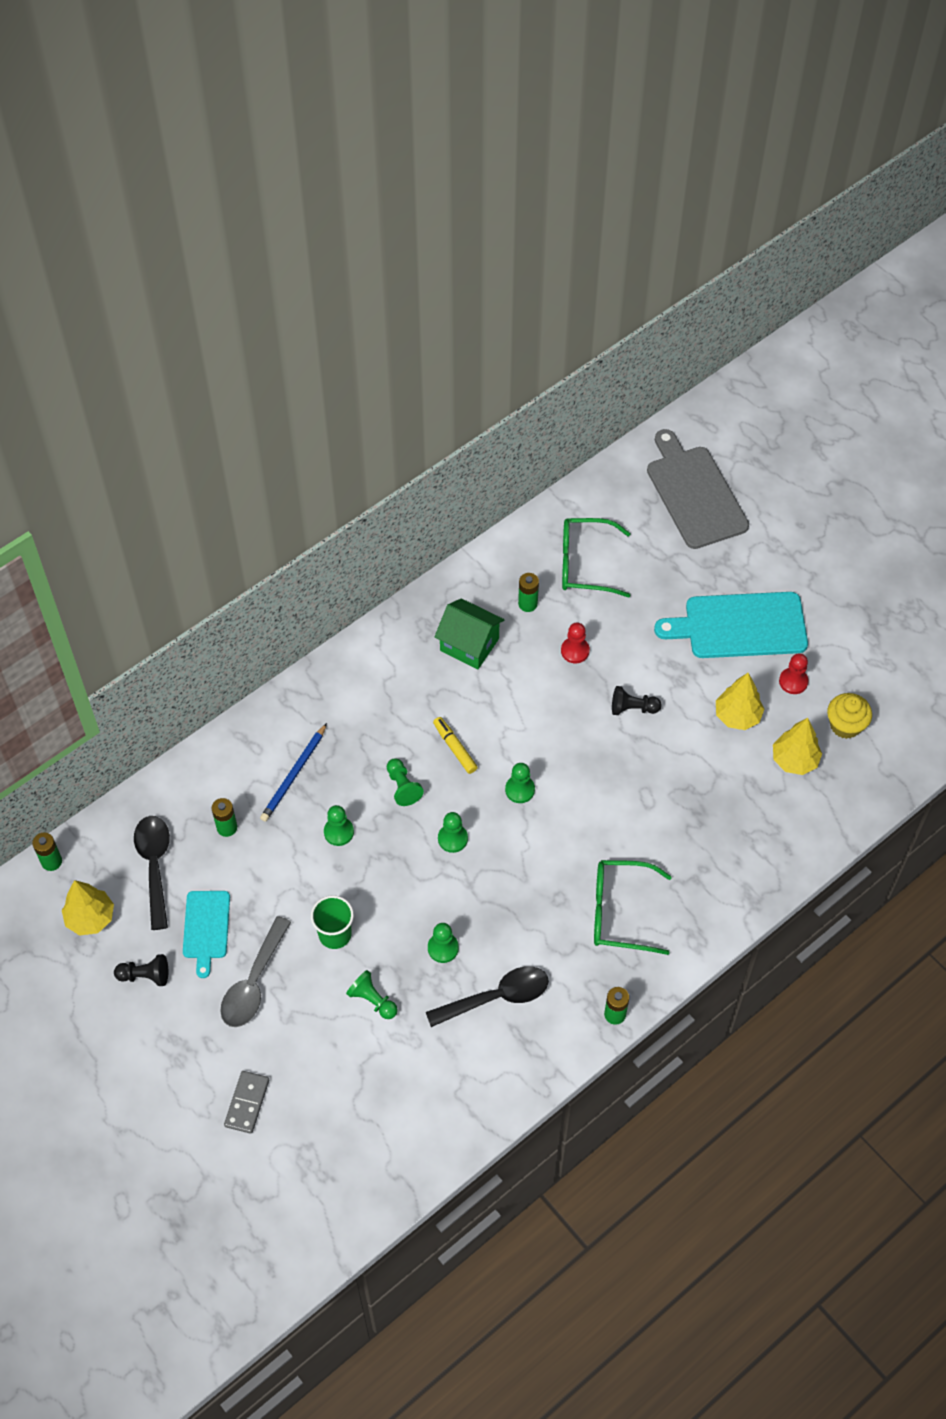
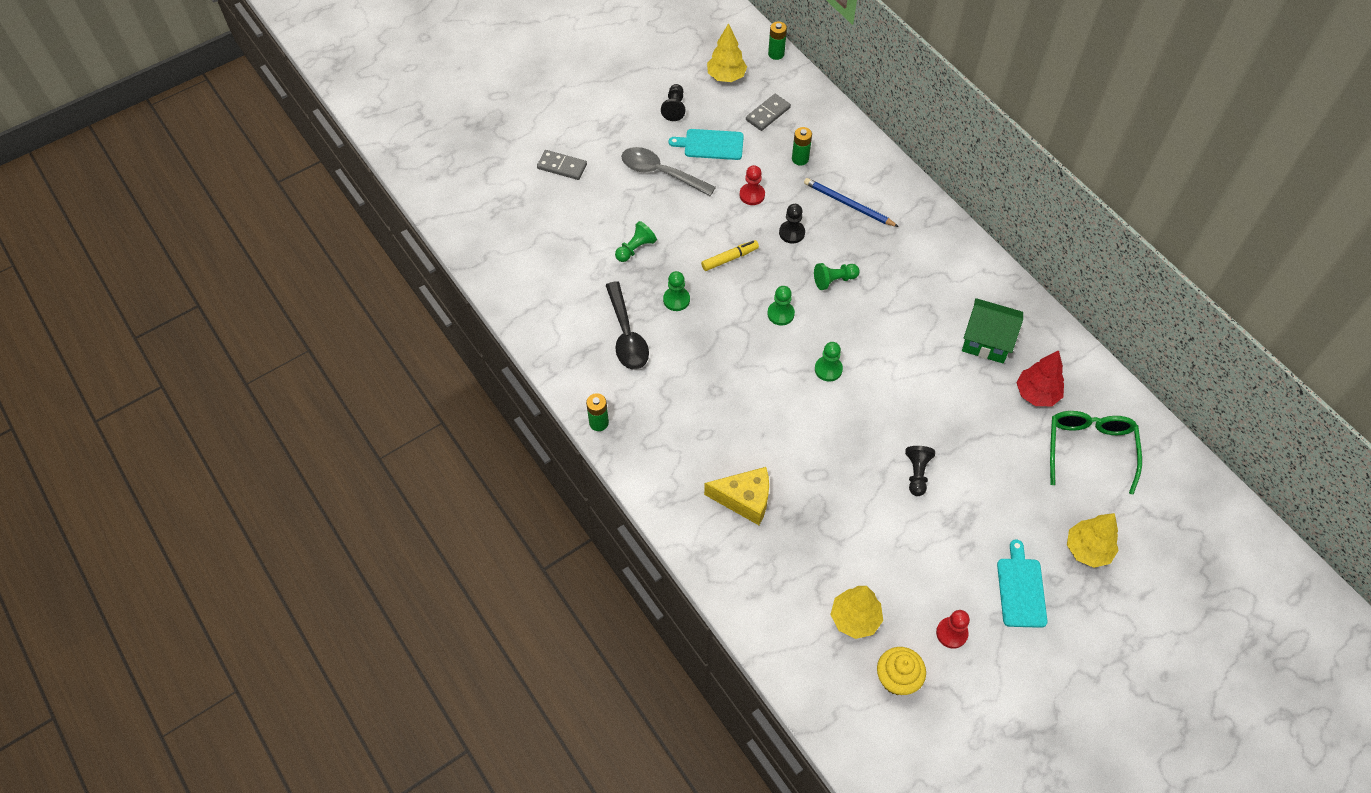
camera: 95 degrees right, 0 degrees up
(155, 866) = (768, 114): black spoon -> grey domino
(335, 934) = (697, 226): green cup -> none
(339, 832) = (791, 233): green pawn -> black pawn
(455, 748) = (873, 322): yellow marker -> yellow marker (729, 258)
(469, 644) = (987, 341): green house -> green house turned 75 degrees clockwise
(527, 604) = (1037, 394): green battery -> red tree
(575, 651) = (983, 429): red pawn -> red pawn (752, 195)
(619, 912) = (697, 437): green glasses -> none
(685, 862) = (744, 499): none -> yellow cheese
(694, 493) = (1195, 567): grey cutting board -> none
(737, 716) = (908, 570): yellow tree -> yellow tree (1087, 550)
(740, 626) = (1021, 589): turquoise cutting board -> turquoise cutting board, size x0.57

